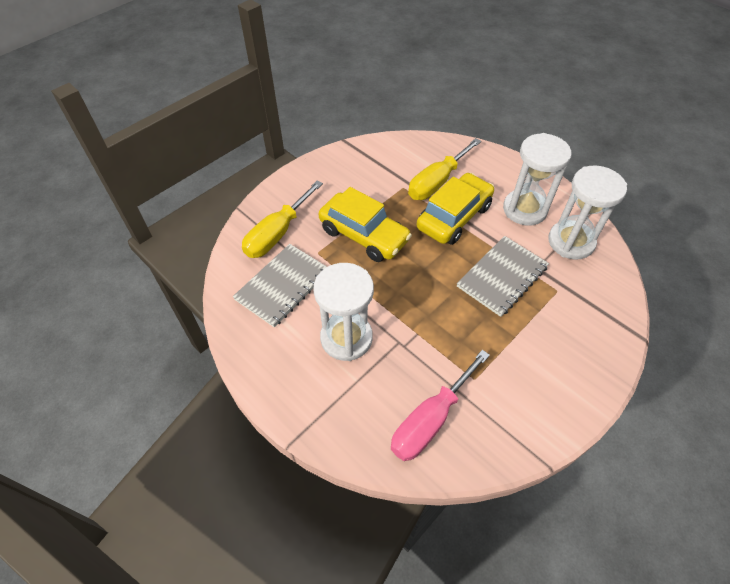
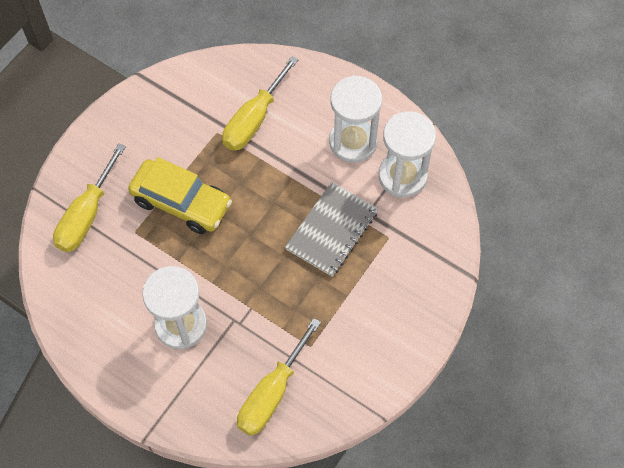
camera: 10 degrees left, 10 degrees up
(283, 286) = (105, 277): grey notebook -> none
(430, 420) = (272, 393): pink screwdriver -> yellow screwdriver
(454, 217) = (276, 164): yellow car -> none

